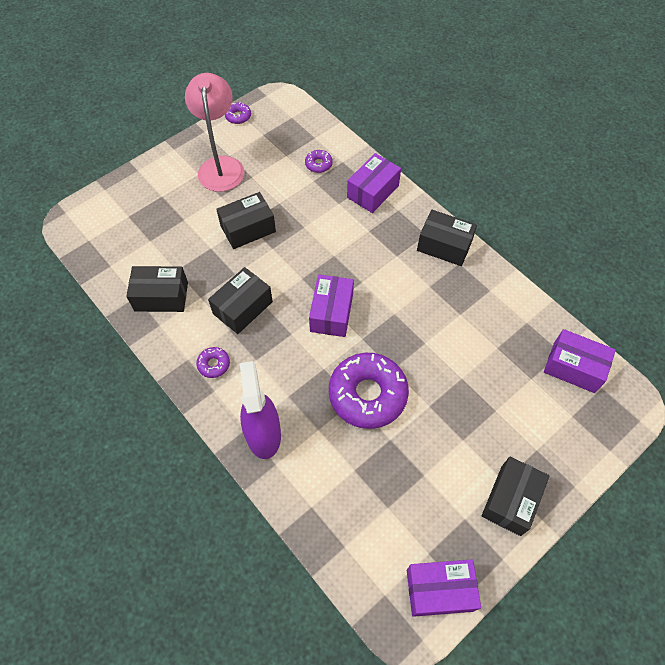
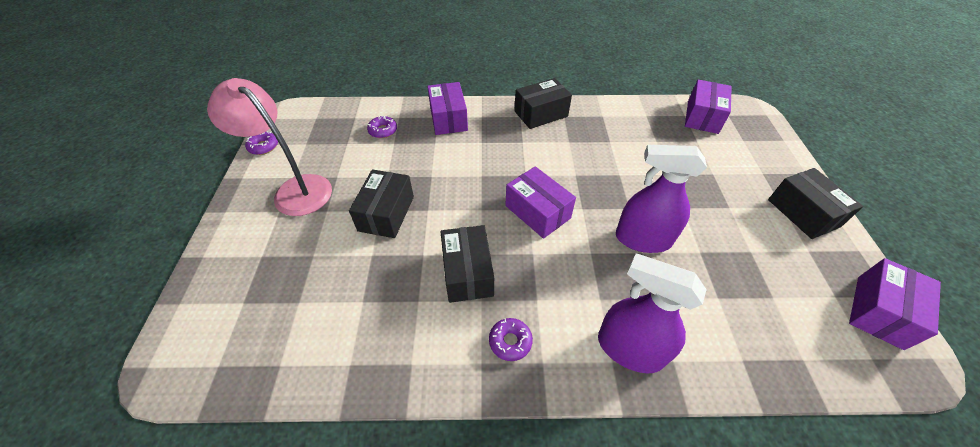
camera: 50 degrees left, 10 degrees down
(161, 296) = (378, 337): black box -> none
(367, 394) = (643, 239): purple donut -> purple spray bottle
(573, 367) = (702, 117): purple box -> purple box turned 45 degrees counterclockwise

